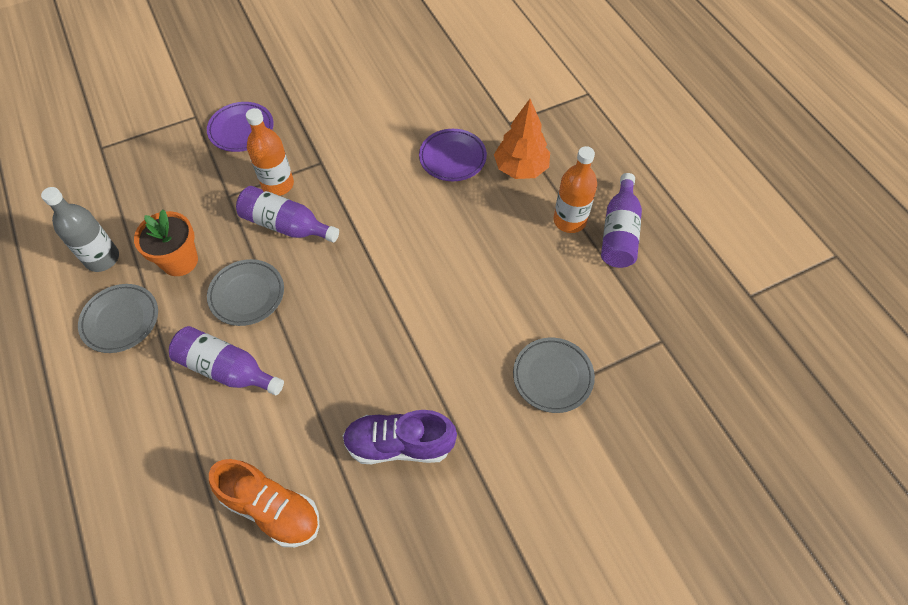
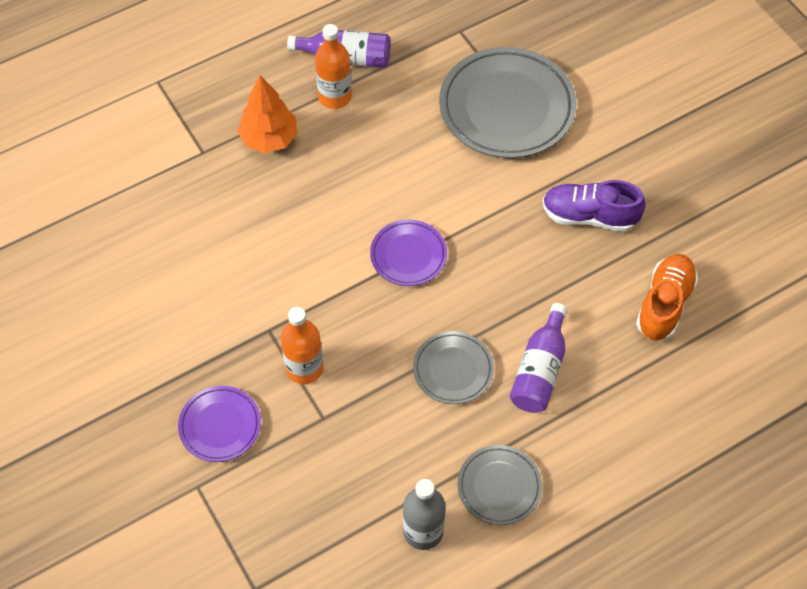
camera: 95 degrees left, 0 degrees up
(180, 261) = (418, 447): orange flower pot -> none
(286, 225) = (361, 349): purple bottle -> none
(399, 444) = (589, 216): purple shoe -> purple shoe turned 105 degrees clockwise
(452, 158) = (257, 201): purple plate -> purple plate (408, 255)
(552, 376) = (507, 108): grey plate -> grey plate, size x1.89

